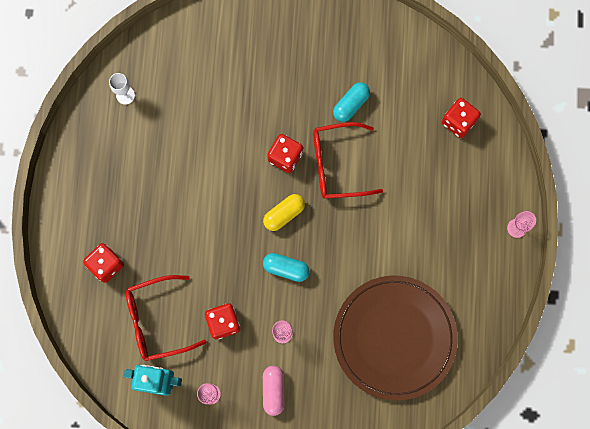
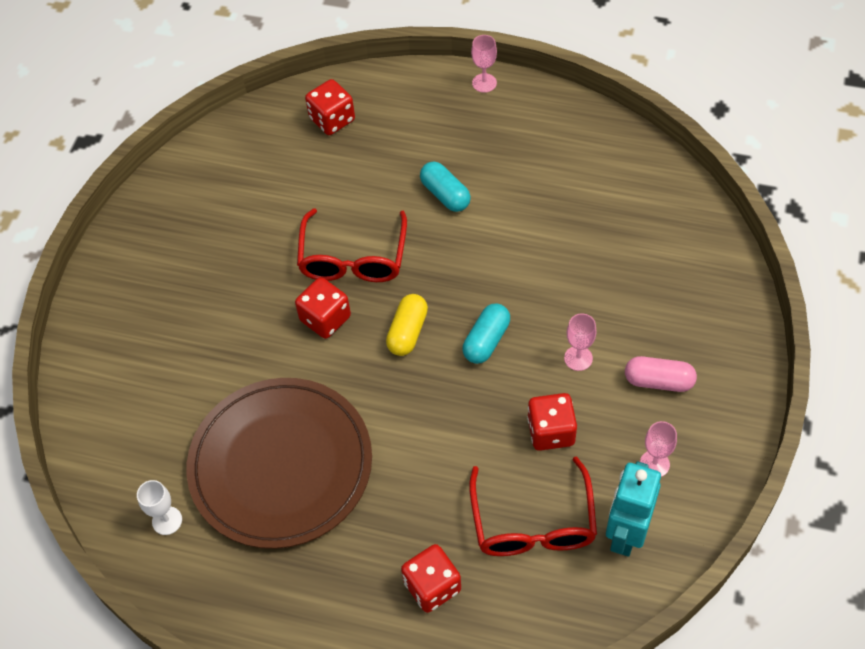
camera: 75 degrees left, 20 degrees down
(284, 214) = (407, 332): yellow capsule -> yellow capsule turned 45 degrees clockwise
(351, 105) = (274, 231): turquoise capsule -> turquoise capsule (445, 194)
(394, 337) = (604, 229): brown plate -> brown plate (281, 465)

